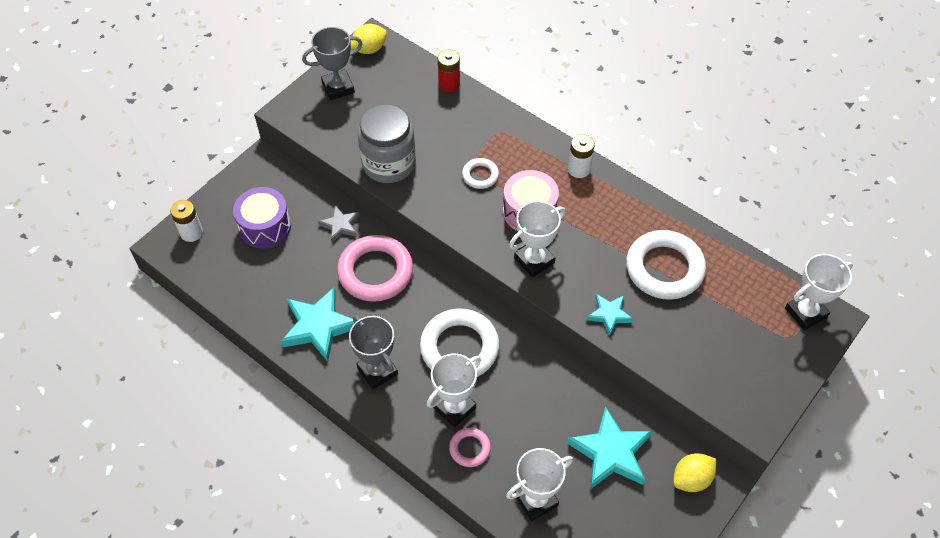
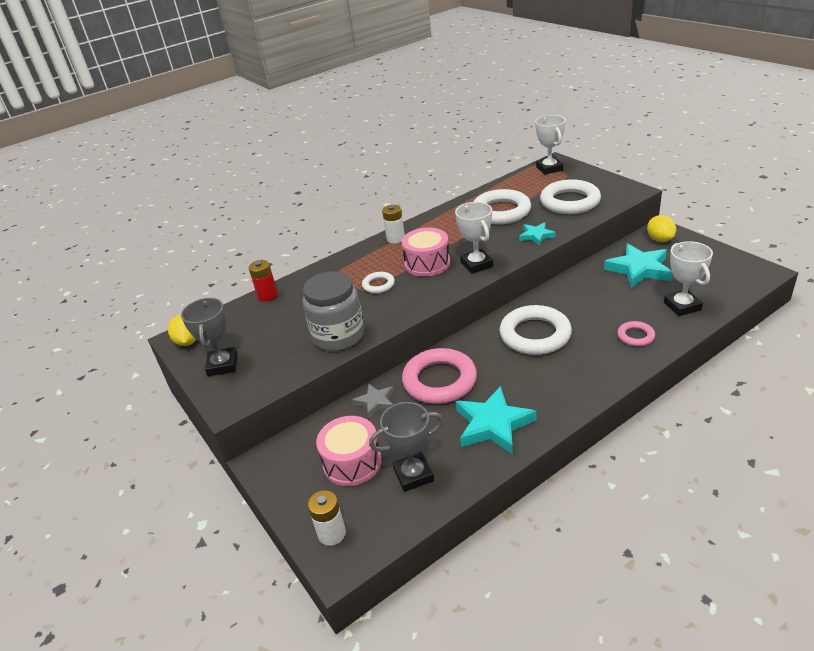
camera: 70 degrees left, 20 degrees down
(265, 226) = (352, 462): purple drum -> pink drum
(377, 371) = (551, 386): grey trophy -> grey trophy (413, 475)
(454, 408) = (595, 342): white trophy -> none
(707, 346) = (570, 202): none -> white ring

